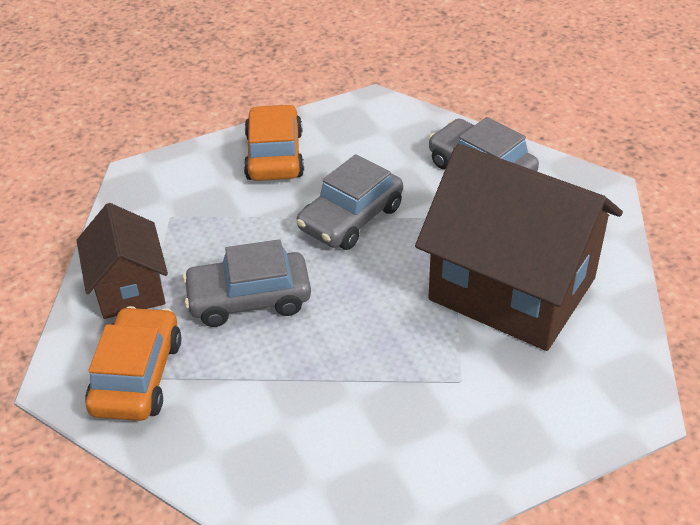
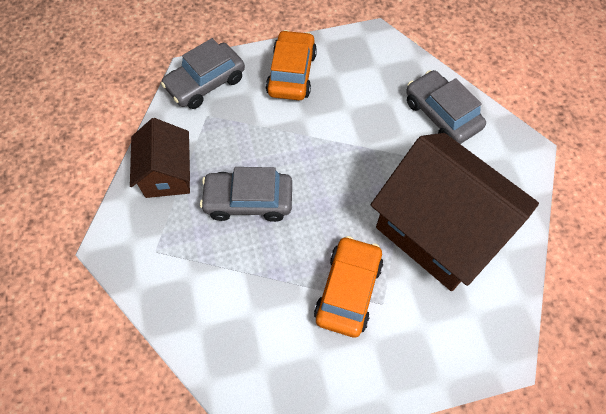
camera: 10 degrees right, 20 degrees up
(137, 376) = (160, 251): orange car -> orange car (348, 290)
(350, 218) = (335, 142): grey car -> grey car (205, 83)

